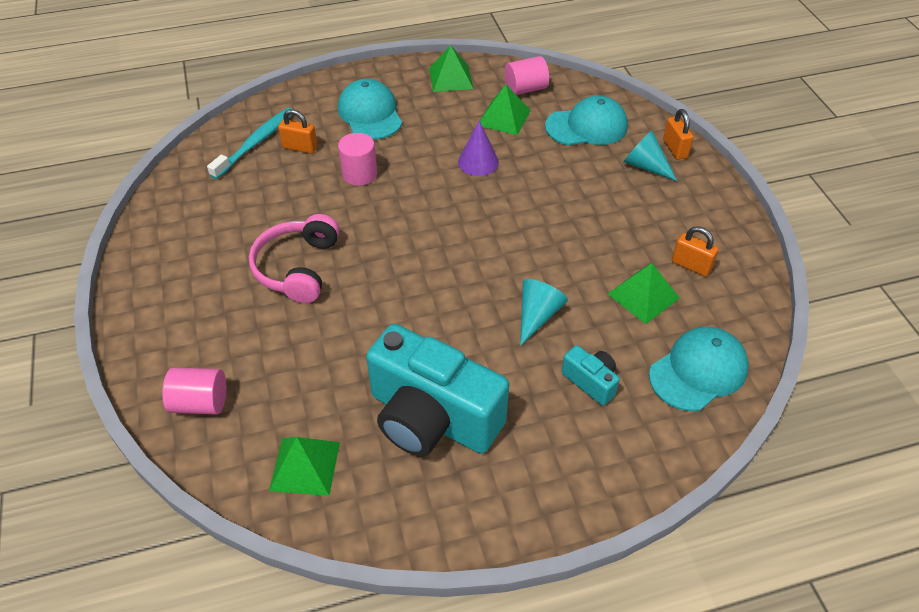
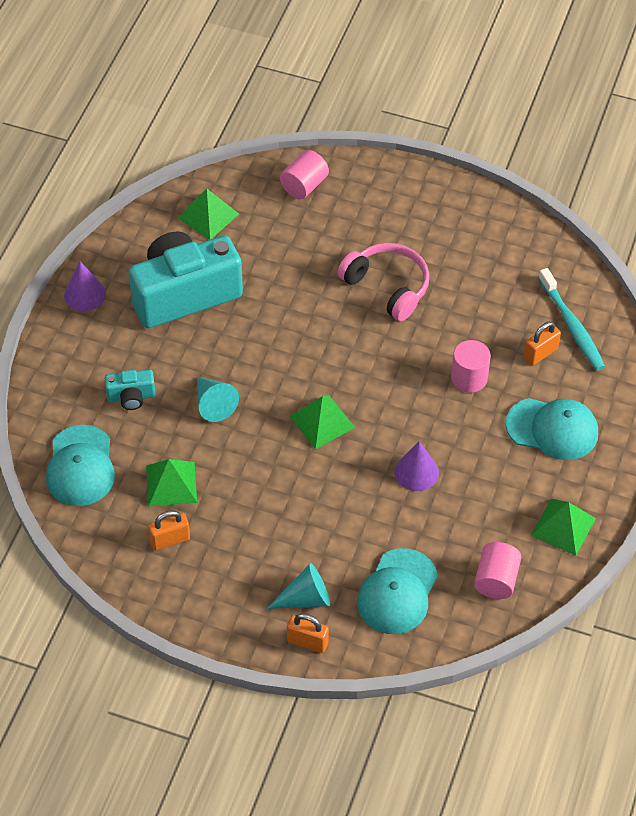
camera: 125 degrees right, 5 degrees up
(504, 117) = (464, 532): green pyramid -> green pyramid (322, 421)
(509, 513) = (85, 294): none -> purple cone

